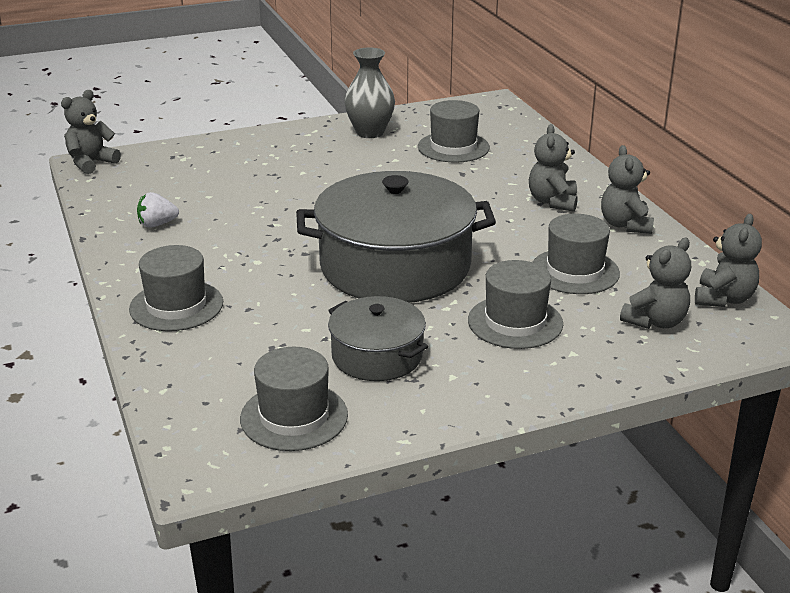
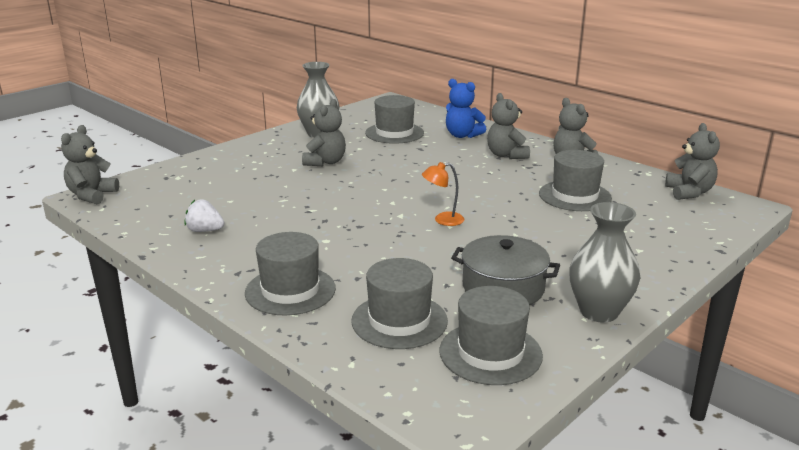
camera: 25 degrees left, 5 degrees down
(157, 224) = (205, 230): white strawberry -> white strawberry turned 60 degrees clockwise
(395, 266) = (443, 220): grey pot -> orange lamp
(446, 407) = (599, 312): none -> grey vase
(515, 322) = (575, 238): grey hat -> grey hat (399, 321)
(529, 165) = (462, 135): none -> blue teddy bear
(655, 321) = (666, 216): grey teddy bear -> grey teddy bear (325, 162)

